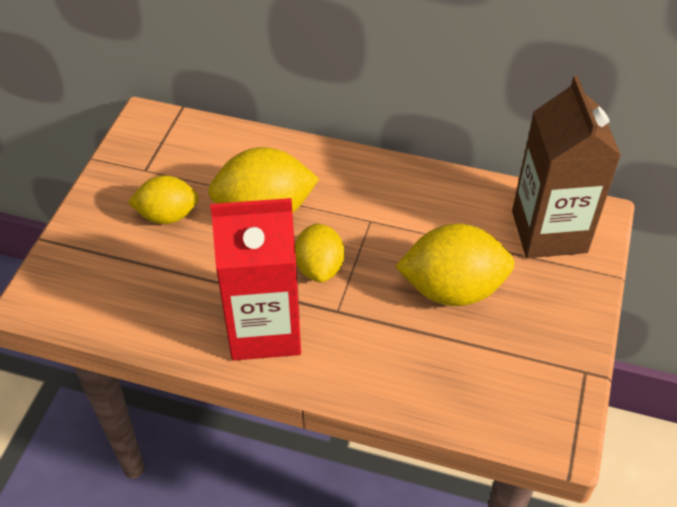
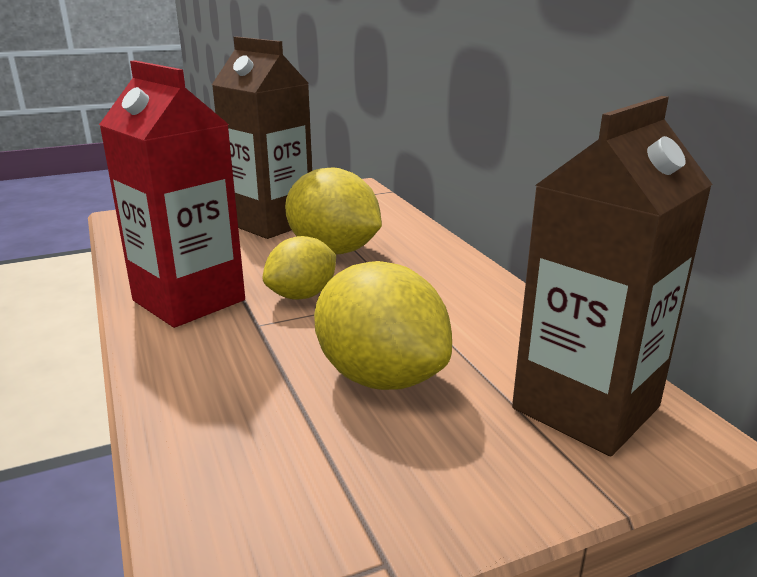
camera: 50 degrees right, 25 degrees down
(167, 215) = (271, 223): yellow lemon -> brown carton

